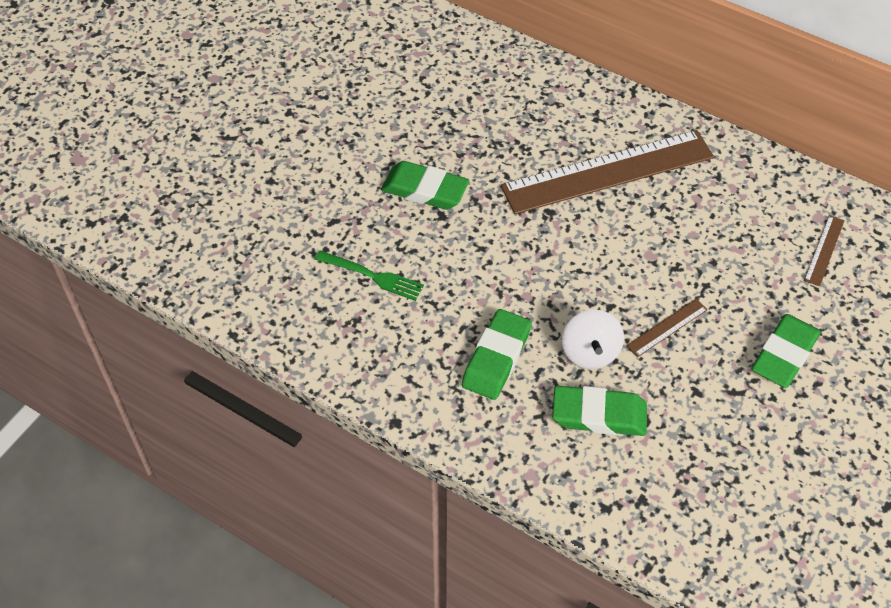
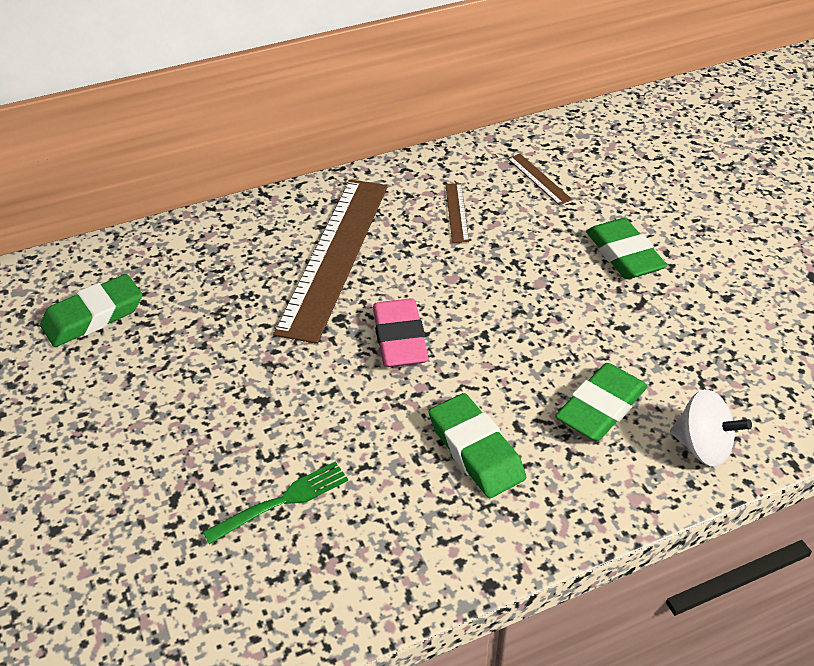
camera: 55 degrees left, 10 degrees down
(425, 190) = (217, 396): green eraser -> green eraser (93, 316)
(560, 258) = (399, 338): none -> pink eraser
(590, 352) = (525, 375): white spinning top -> white spinning top (702, 447)
(667, 327) = (539, 309): brown ruler -> brown ruler (456, 212)

